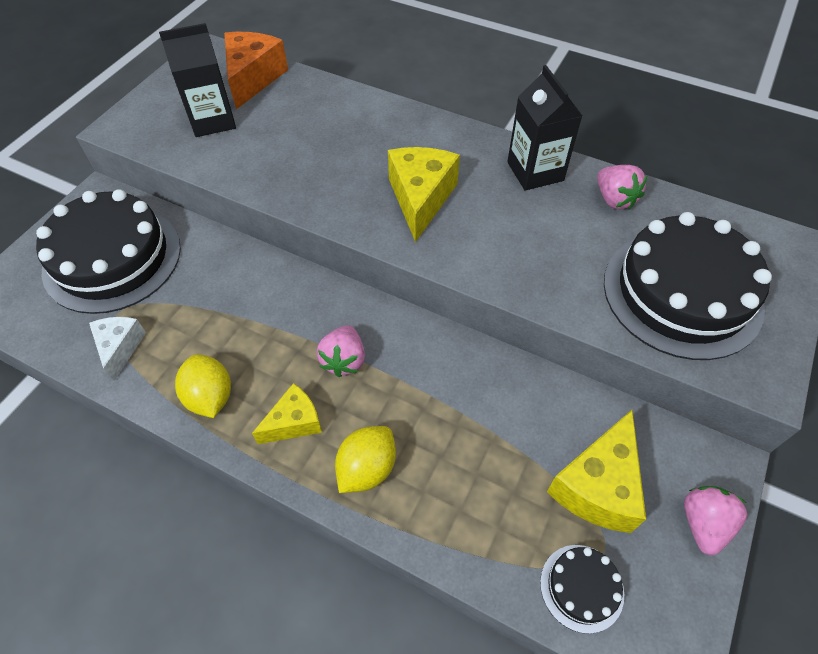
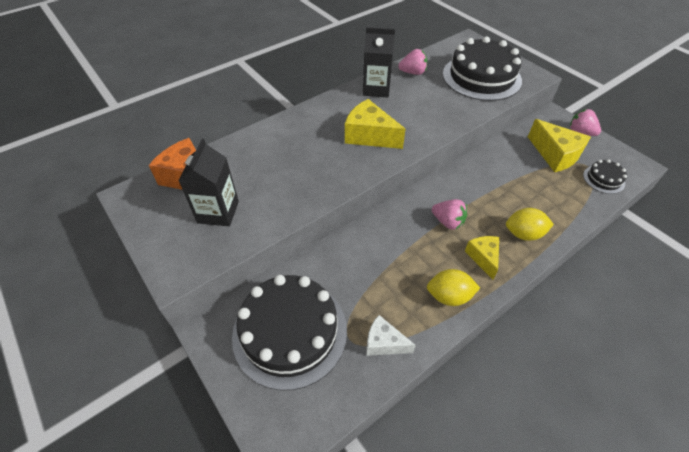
camera: 65 degrees left, 5 degrees down
(367, 468) = (523, 234): yellow lemon -> yellow lemon turned 60 degrees counterclockwise

